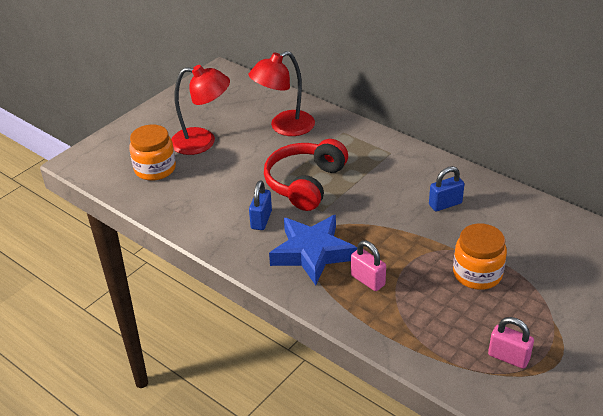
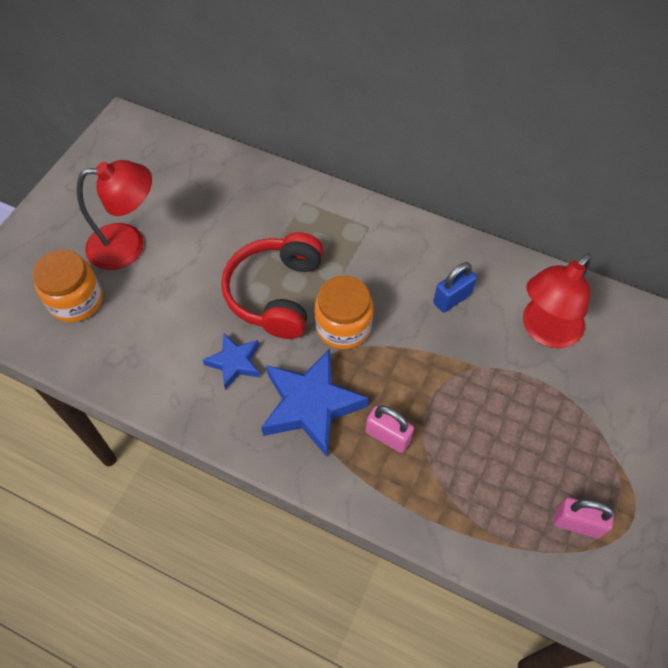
camera: 15 degrees left, 20 degrees up
(261, 220) = (234, 363): blue padlock -> blue star
(284, 127) = (228, 204): red lamp -> red lamp (545, 331)
(477, 274) = (513, 401): orange jar -> orange jar (343, 326)

